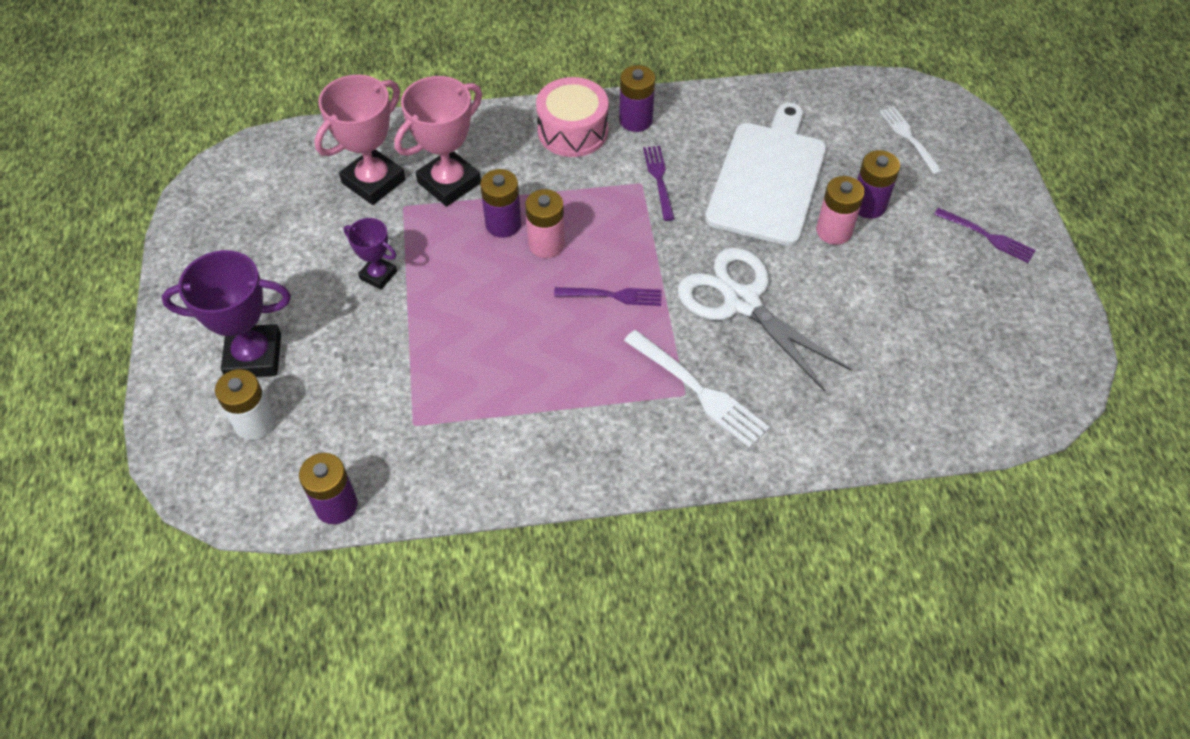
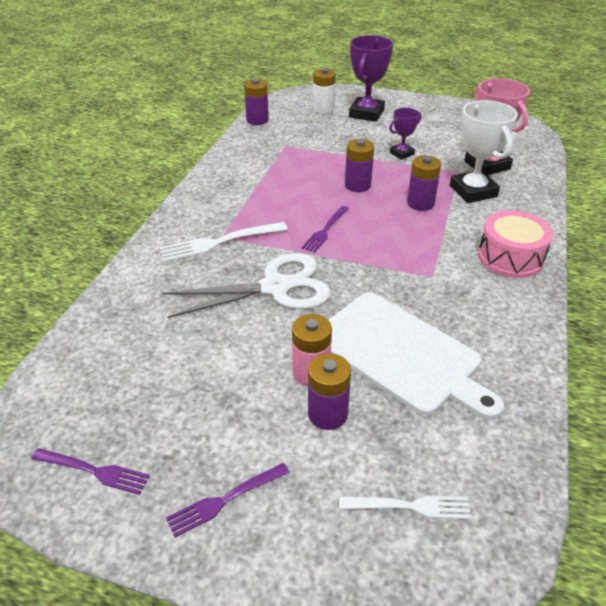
camera: 115 degrees right, 15 degrees down
(449, 183) = (473, 191): pink trophy -> white trophy
(546, 244) = (391, 216): pink battery -> none
(635, 120) = (513, 296): purple battery -> purple battery (357, 185)
(659, 180) = (431, 286): purple fork -> purple fork (94, 471)

